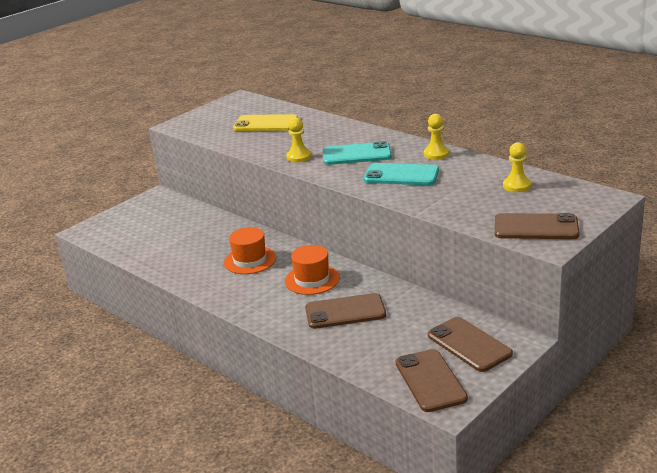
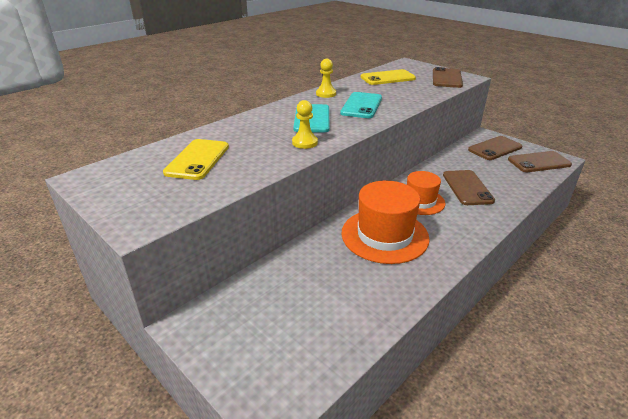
camera: 90 degrees left, 5 degrees up
(250, 260) = (384, 235): orange hat -> orange hat, size x1.62
(516, 186) = (387, 78): yellow pawn -> yellow phone

